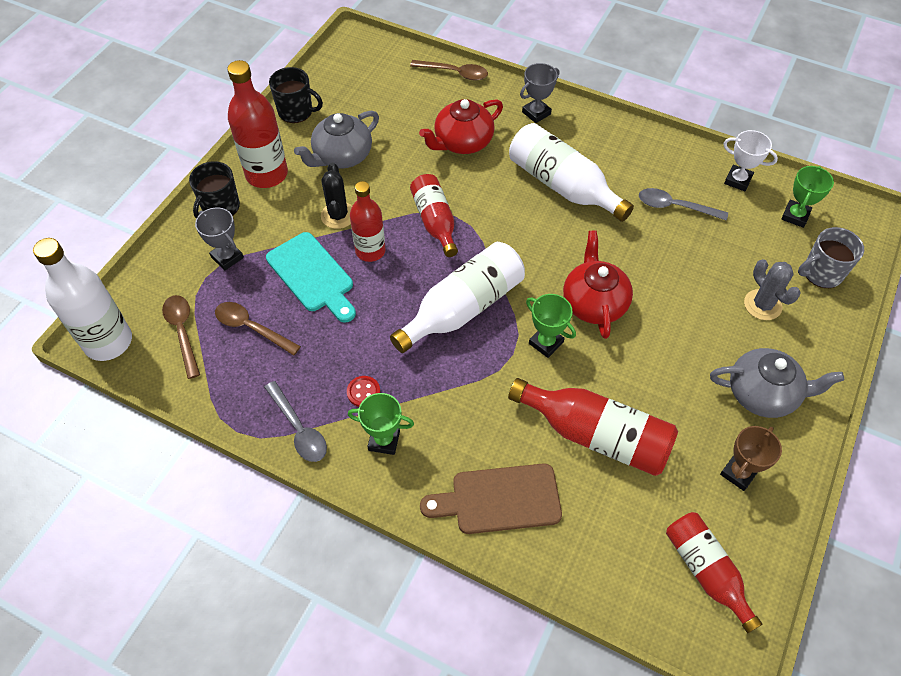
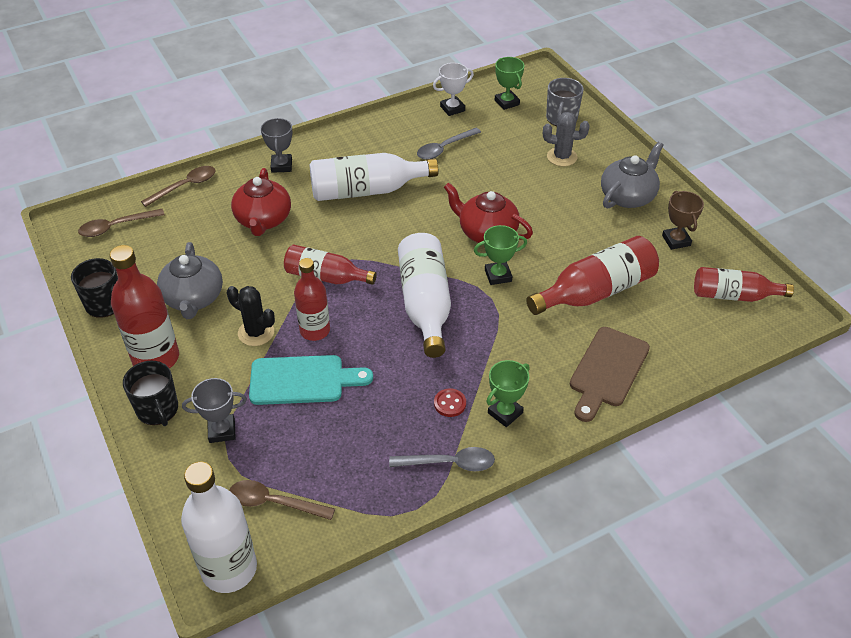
camera: 55 degrees left, 10 degrees down
(251, 328) = (317, 449): brown spoon -> brown spoon (116, 227)

